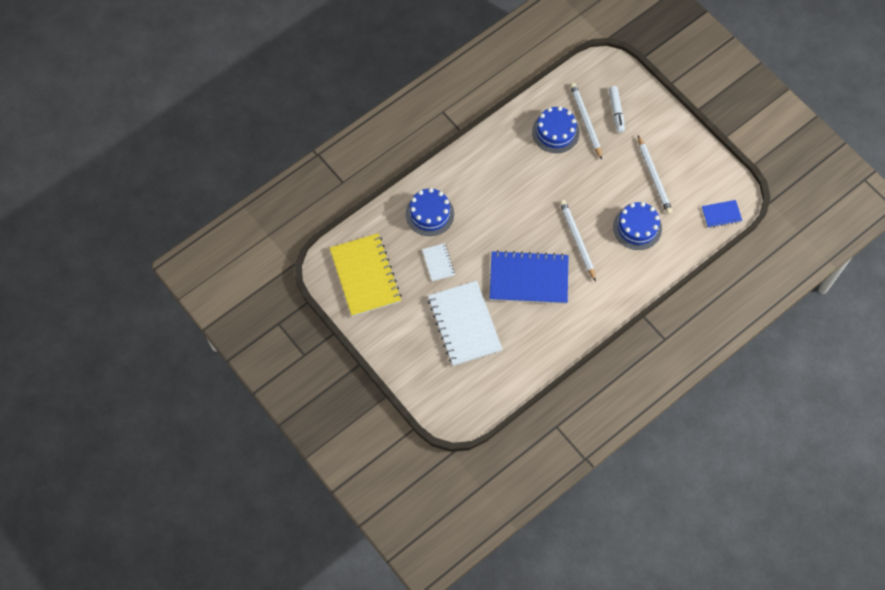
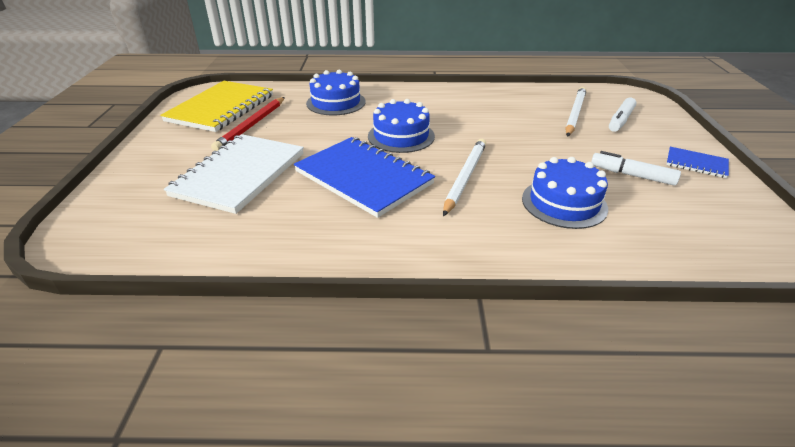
camera: 40 degrees right, 30 degrees down
(411, 278) = (252, 125): none -> red pencil
(438, 263) = (292, 128): white notebook -> none
(555, 132) = (531, 108): blue cake -> blue cake (401, 136)
(654, 176) = (632, 175): white pencil -> white marker
(721, 214) = (731, 251): blue notebook -> blue notebook (696, 164)

